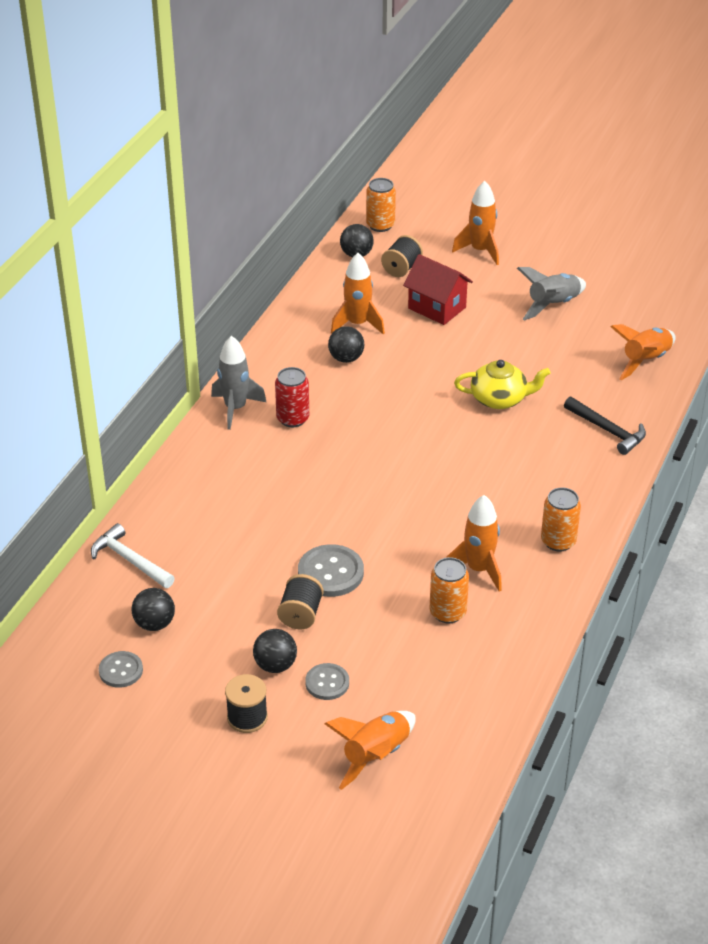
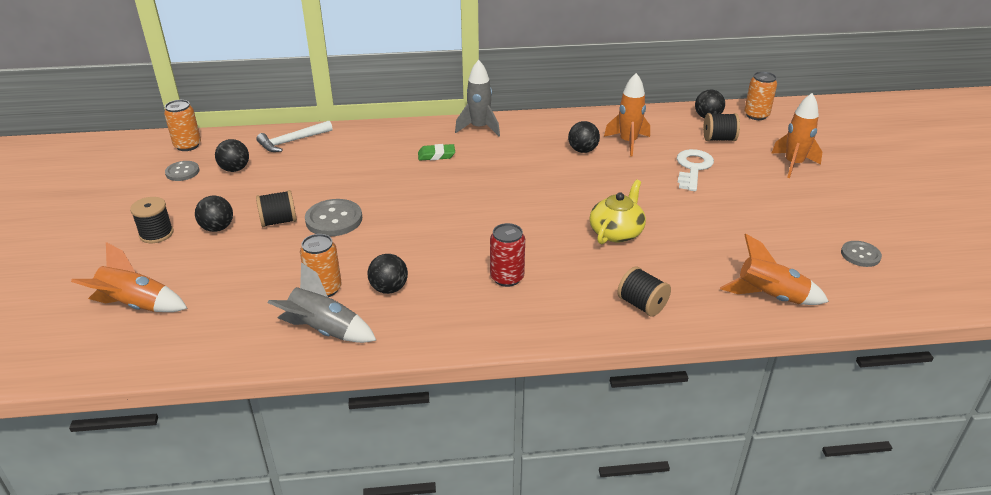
camera: 60 degrees right, 5 degrees down
(130, 560) = (292, 141): white hammer -> white hammer turned 135 degrees counterclockwise
(265, 459) = (436, 155): none -> green eraser
(292, 419) = (491, 151): red can -> red can (507, 278)
(327, 683) = (209, 256): grey button -> grey button (860, 255)
(437, 308) = (693, 168): red house -> white key
(478, 569) = (389, 289): orange rocket -> black ball
(499, 399) = (616, 232): yellow teapot -> yellow teapot turned 120 degrees counterclockwise
(553, 305) = (776, 220): grey rocket -> grey rocket (324, 330)
(558, 541) = (460, 322): orange can -> orange can (187, 145)
(608, 430) = (642, 305): black hammer -> black spool

